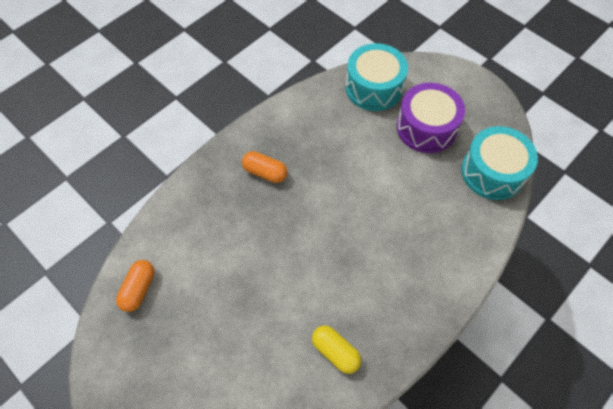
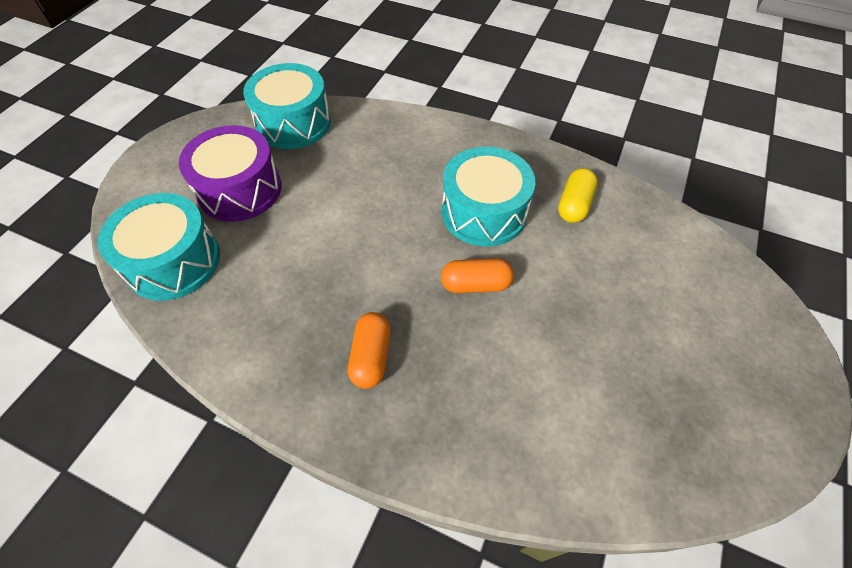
camera: 110 degrees left, 5 degrees down
(138, 289) = (642, 459): orange capsule -> orange capsule (475, 284)
(352, 278) = (484, 212): none -> turquoise drum

